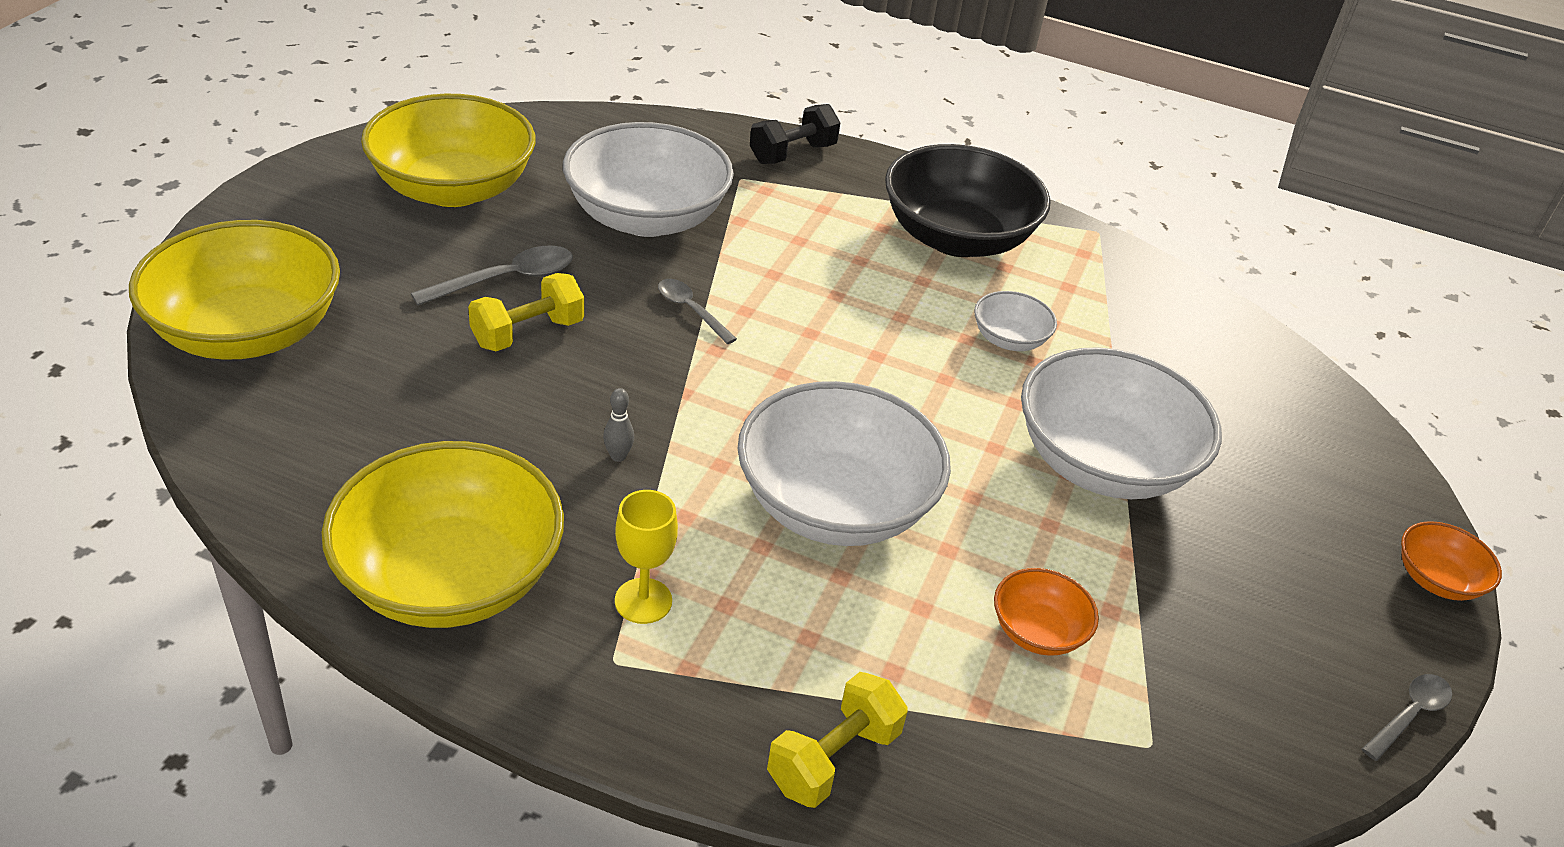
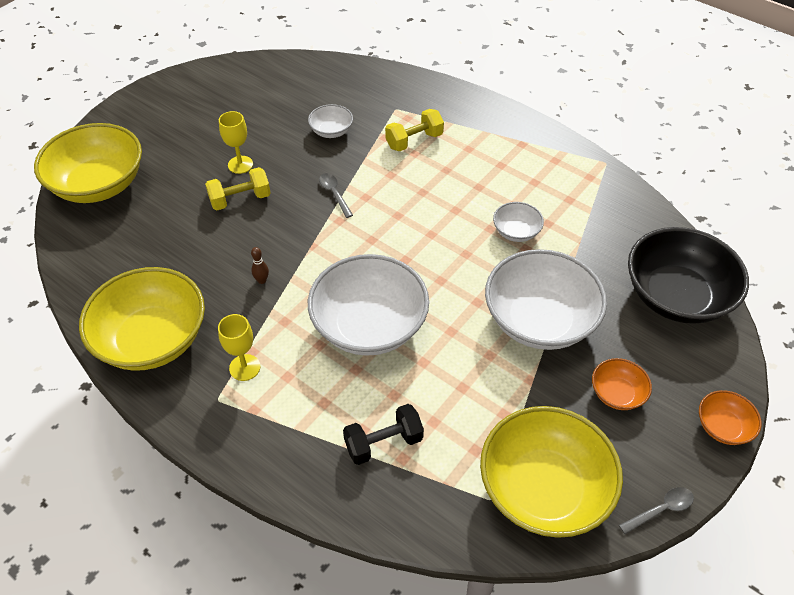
camera: 20 degrees right, 10 degrees up
(453, 188) = (231, 104): yellow bowl -> yellow bowl (543, 489)
(506, 279) = (240, 165): grey spoon -> yellow goblet
(618, 456) = (262, 280): grey bowling pin -> brown bowling pin
(646, 217) = (331, 131): white bowl -> white bowl, size x0.47
(792, 154) = (433, 94): black dumbbell -> black dumbbell (383, 443)
(833, 759) = (310, 474): yellow dumbbell -> yellow dumbbell (414, 141)
(956, 238) = (512, 159): black bowl -> black bowl (676, 296)
(1037, 631) = (454, 420): orange bowl -> orange bowl (617, 393)

